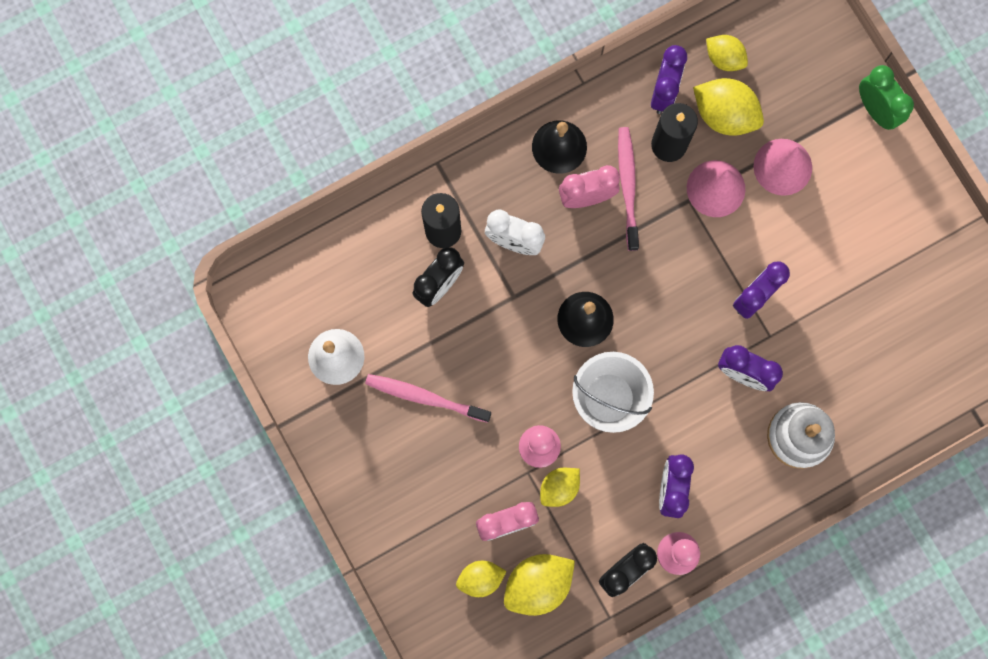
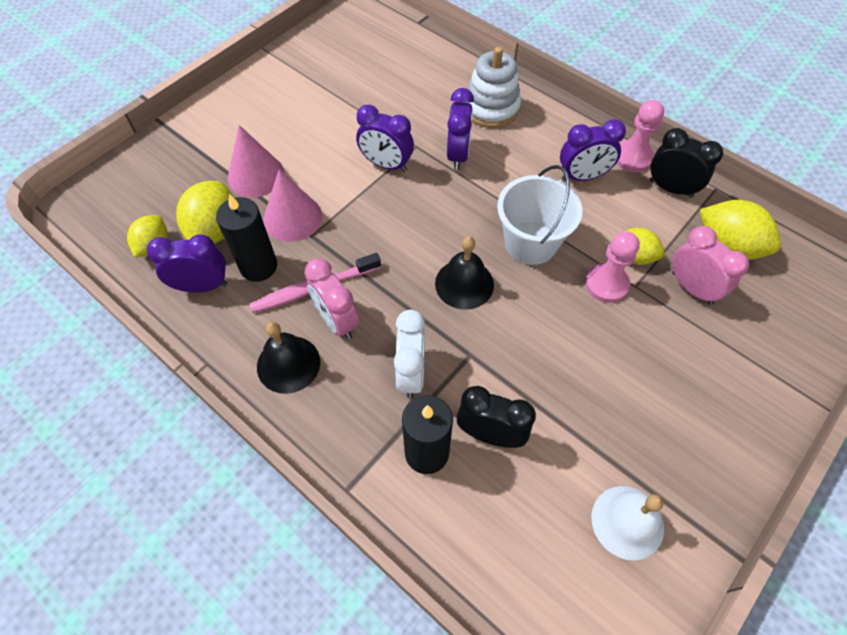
camera: 110 degrees left, 20 degrees down
(425, 397) = (618, 405): pink toothbrush -> none
(480, 578) = (756, 293): yellow lemon -> none
(875, 110) = (184, 127): green clock -> none

